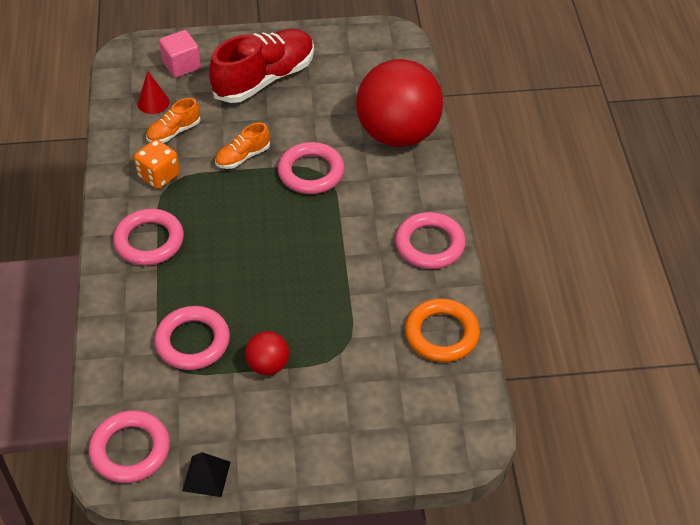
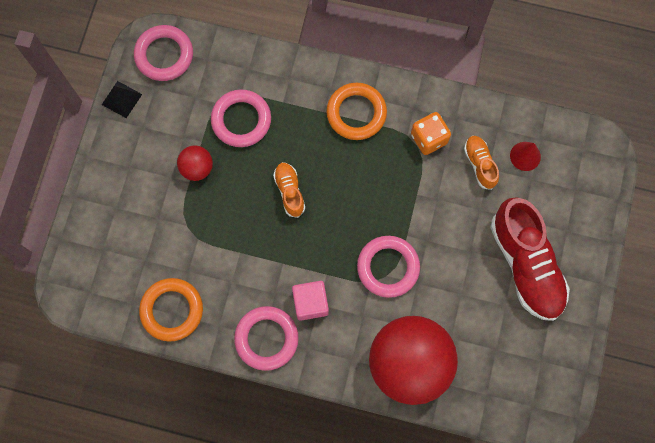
camera: 110 degrees right, 25 degrees up
(149, 241) = (356, 113): pink ring -> orange ring
(181, 65) = (570, 194): pink cube -> pink cube (310, 303)
(243, 157) = (427, 214): orange shoe -> orange shoe (289, 191)

